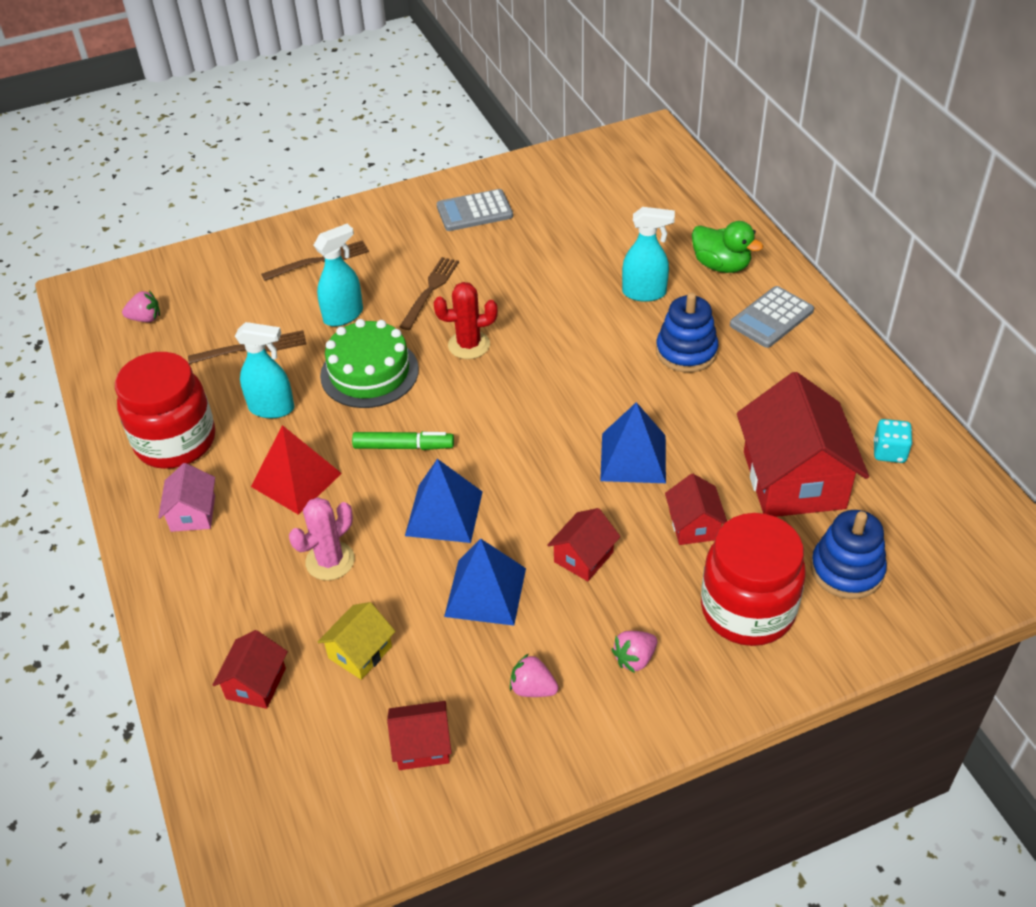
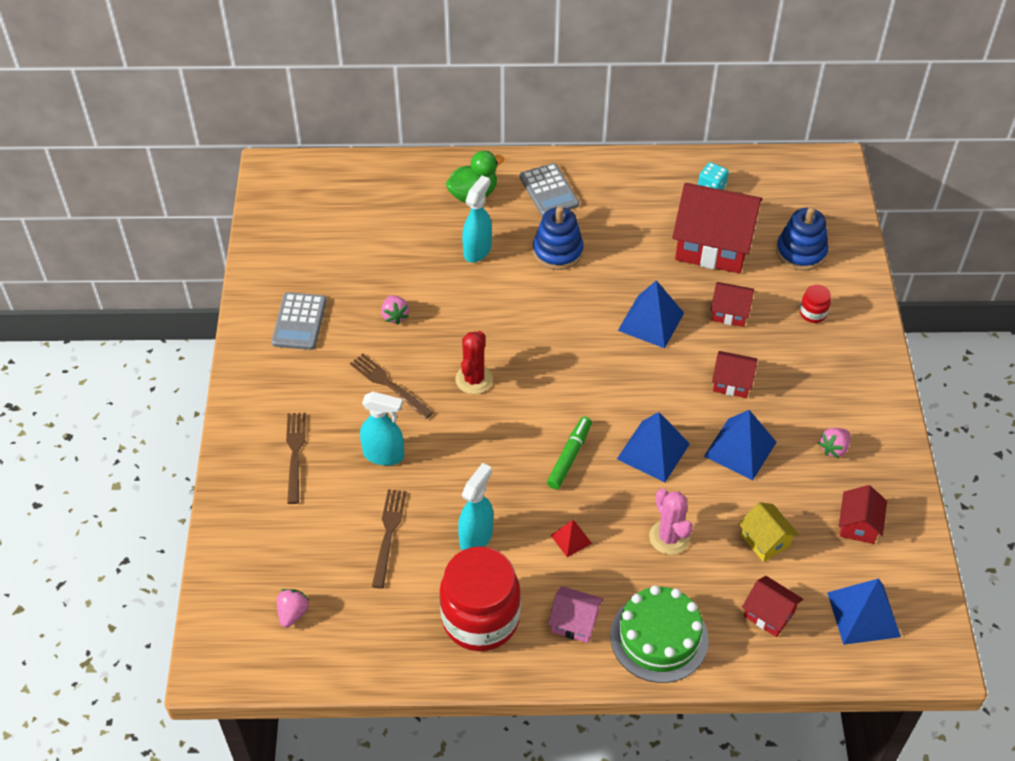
camera: 70 degrees left, 5 degrees up
(286, 784) = (863, 614): none -> blue pyramid
(296, 480) = (571, 539): red pyramid -> red pyramid, size x0.53
(344, 315) = (384, 455): turquoise spray bottle -> turquoise spray bottle turned 120 degrees clockwise
(369, 372) = (469, 456): green cake -> green cake (659, 637)
(583, 557) = (732, 382): red house -> red house turned 45 degrees counterclockwise
(634, 659) = (830, 385): pink strawberry -> pink strawberry (395, 316)
(747, 610) = (813, 313): red jar -> red jar, size x0.42

